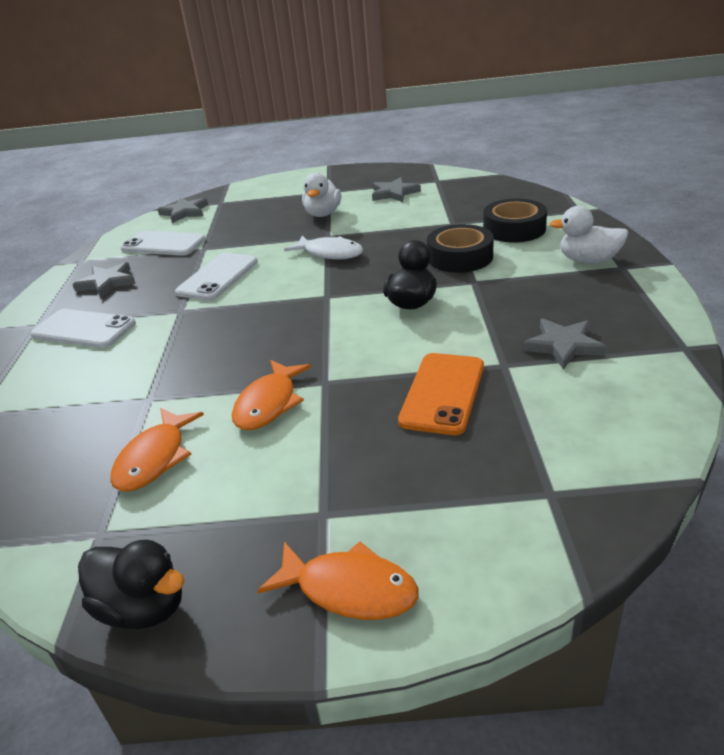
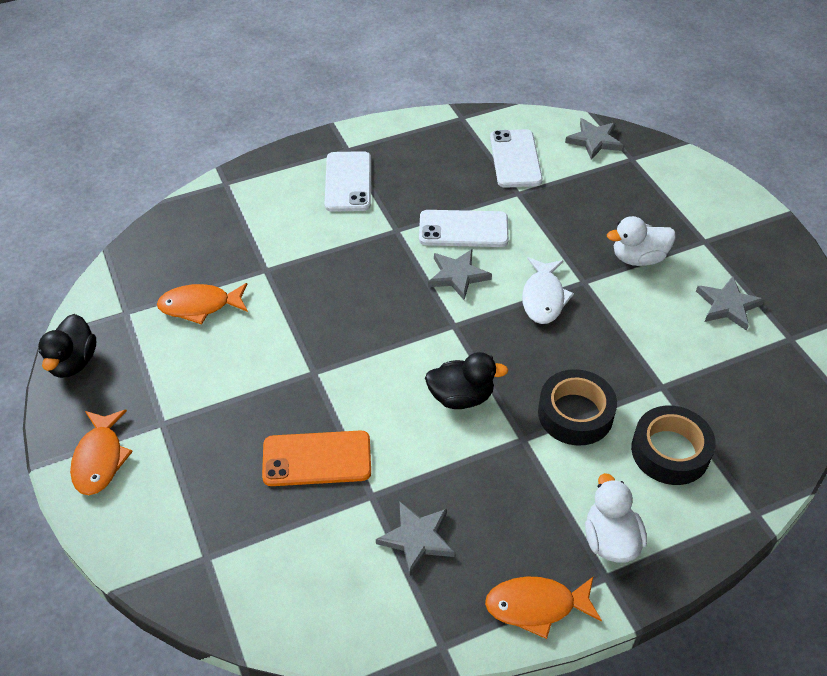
camera: 65 degrees right, 15 degrees up
(107, 283) = (427, 156): grey star -> grey star (458, 276)
(269, 404) = (276, 346): orange fish -> orange fish (536, 606)

